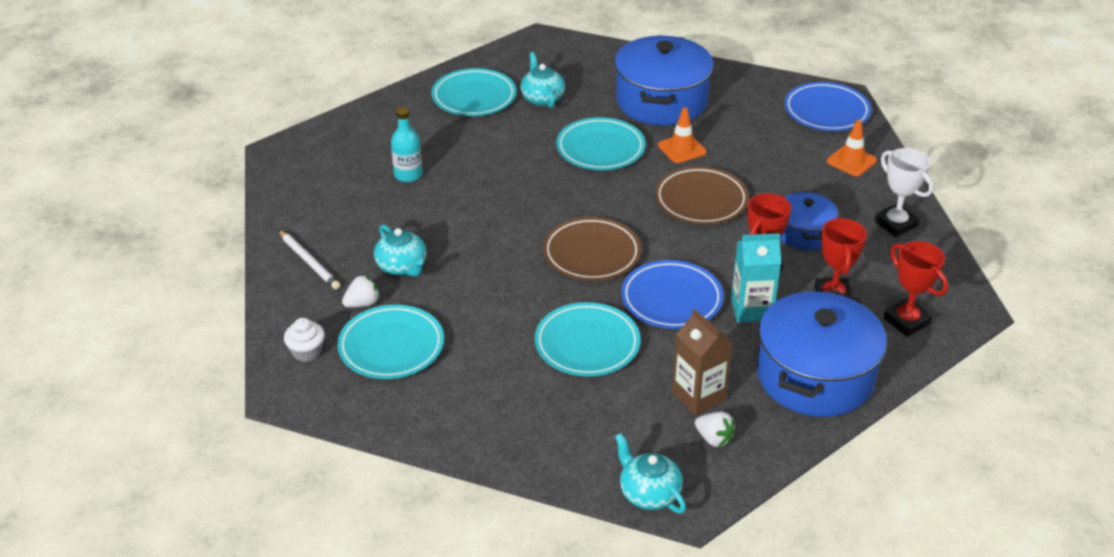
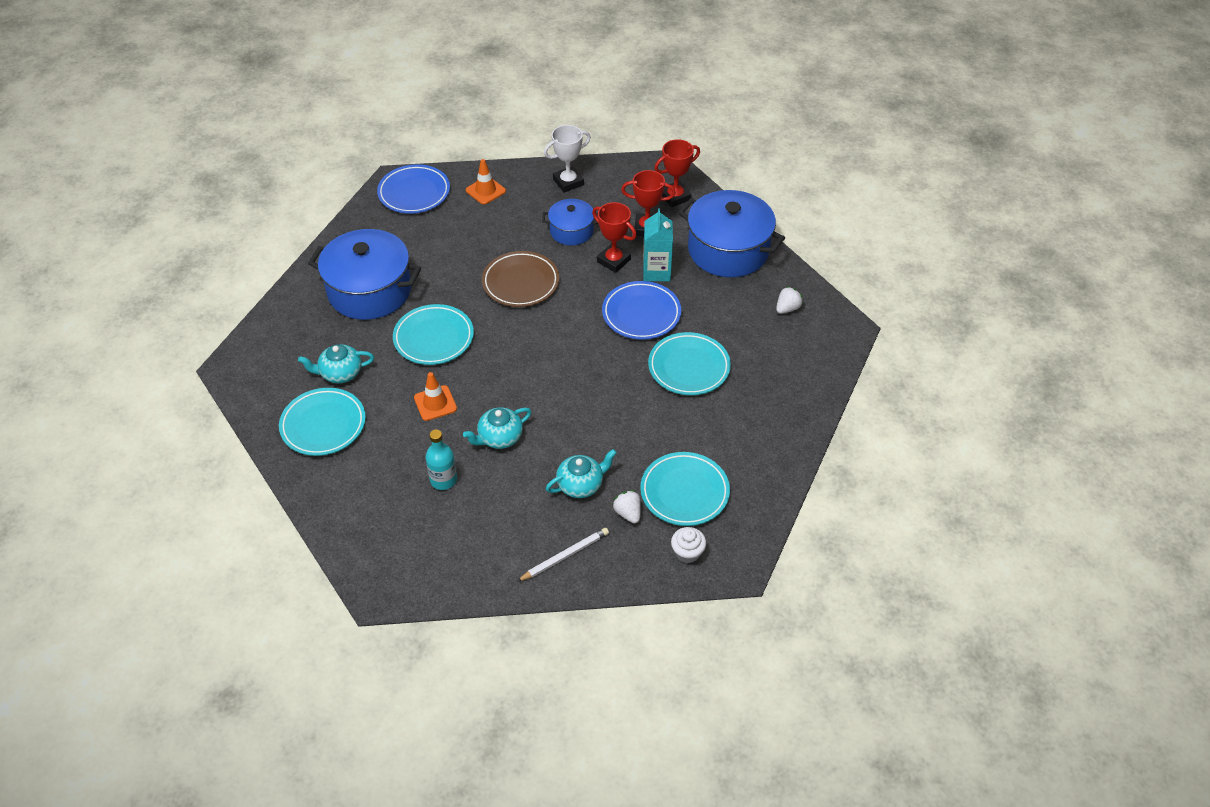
camera: 85 degrees left, 10 degrees up
(591, 254) = (580, 356): brown plate -> none
(648, 493) = (838, 347): turquoise teapot -> turquoise teapot (499, 437)
(682, 149) = (446, 286): orange traffic cone -> orange traffic cone (435, 403)
(698, 396) = (746, 311): brown carton -> none

